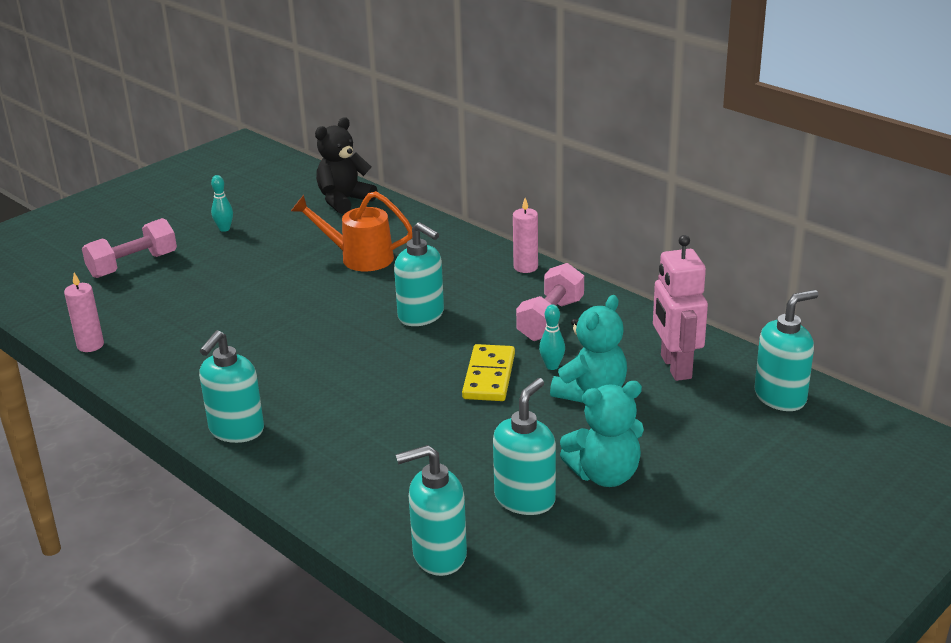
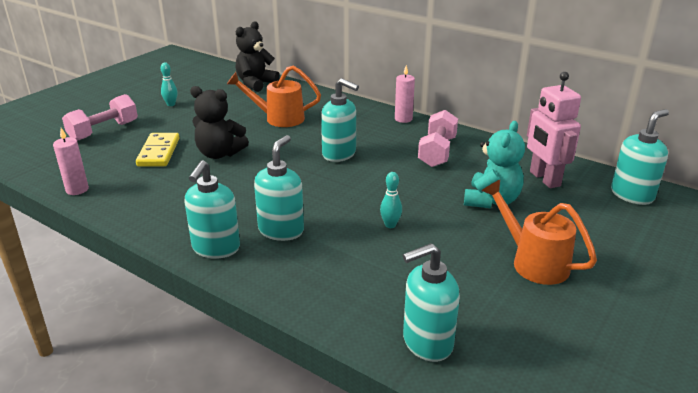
camera: 10 degrees left, 0 degrees up
(270, 306) = (219, 154): none -> black teddy bear
(489, 376) = (408, 194): yellow domino -> yellow domino (158, 152)
(525, 499) = (479, 287): turquoise soap dispenser -> turquoise soap dispenser (281, 230)
(552, 366) = (453, 183): turquoise bowling pin -> turquoise bowling pin (390, 225)
(605, 475) = (533, 262): turquoise teddy bear -> orange watering can

